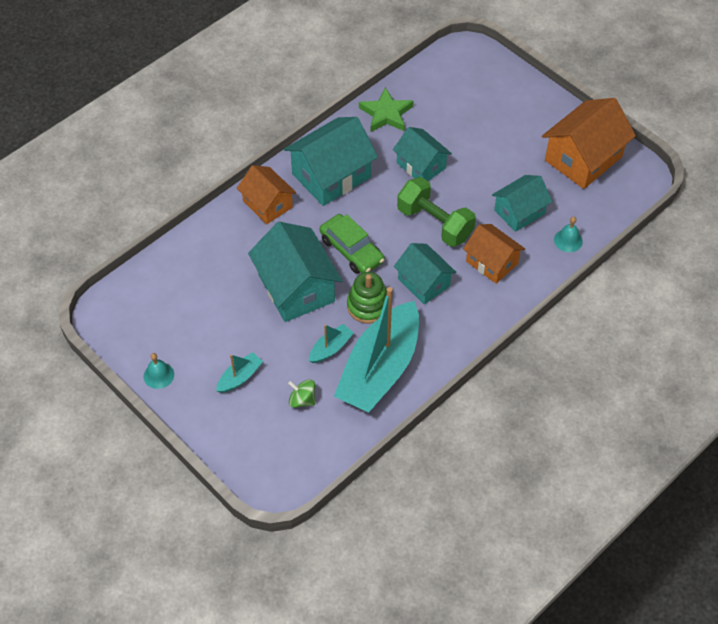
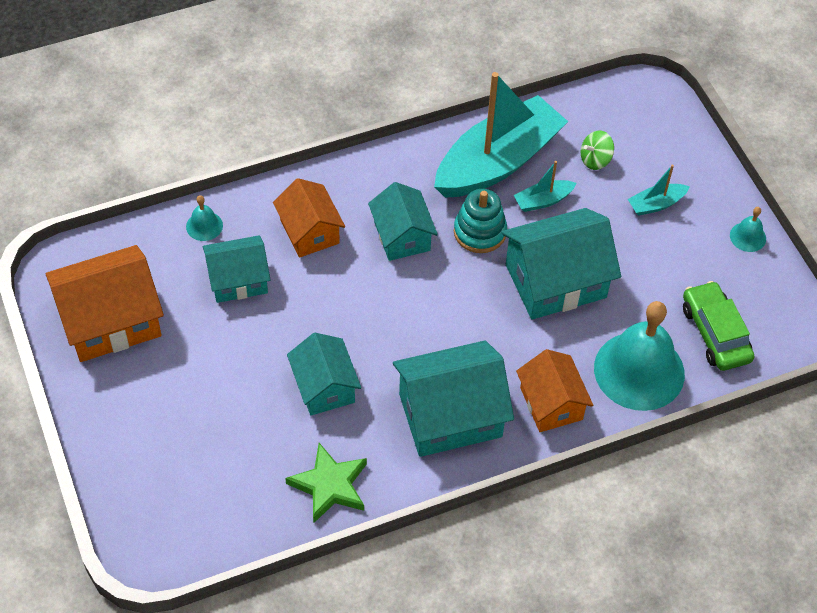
camera: 160 degrees left, 0 degrees up
(214, 245) = (639, 370): none -> turquoise bell
(296, 288) = (555, 281): turquoise house -> turquoise house turned 75 degrees clockwise
(302, 400) = (595, 160): green spinning top -> green spinning top turned 105 degrees clockwise
(351, 250) = (469, 304): green car -> green car (715, 333)
(368, 306) = (479, 232): green stacking toy -> turquoise stacking toy
(435, 223) = (350, 302): green dumbbell -> none

